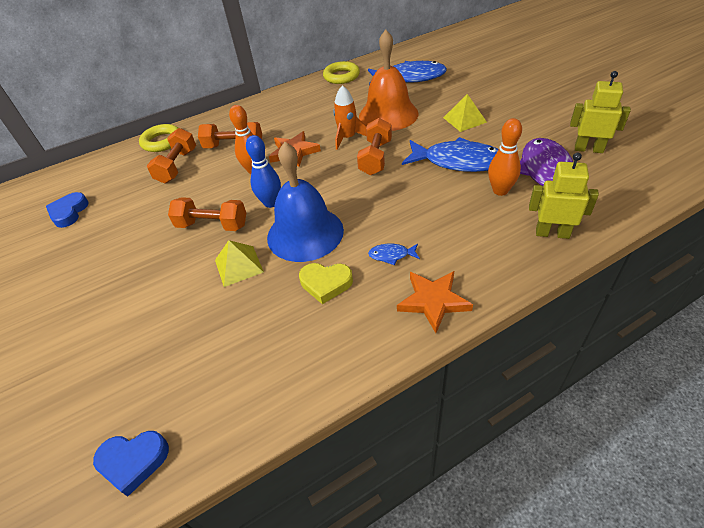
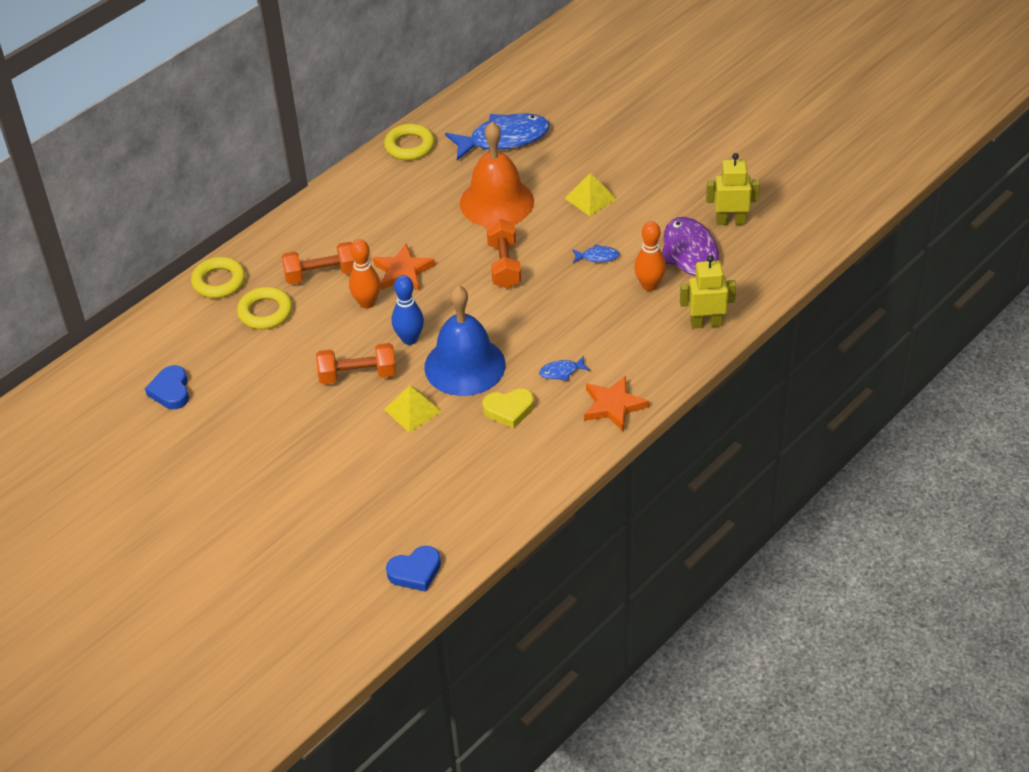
camera: 20 degrees left, 0 degrees up
(177, 166) = (265, 312): orange dumbbell -> yellow ring
(348, 138) = (460, 243): orange rocket -> none
(458, 162) = (597, 257): blue fish -> blue fish, size x0.43

